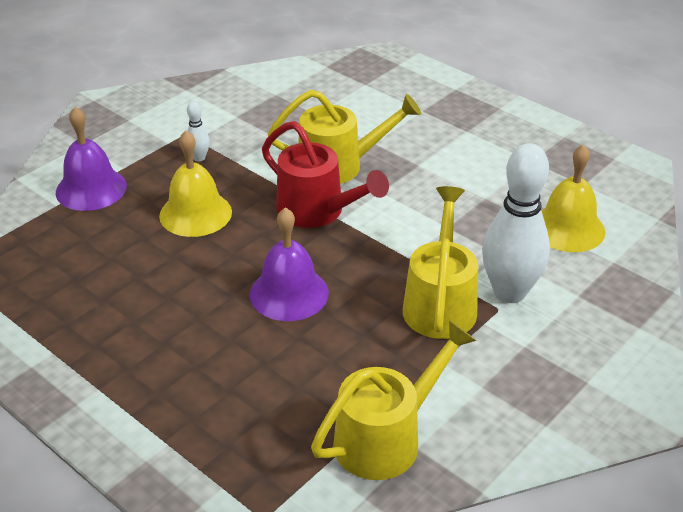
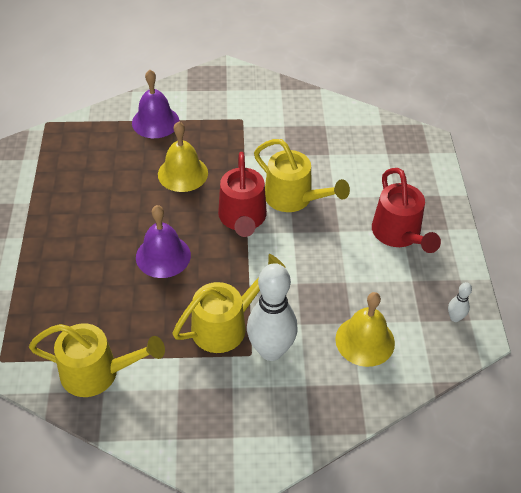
camera: 45 degrees right, 10 degrees up
(199, 158) = (229, 139): white bowling pin -> white bowling pin (455, 318)
(471, 136) = (399, 235): none -> red watering can

